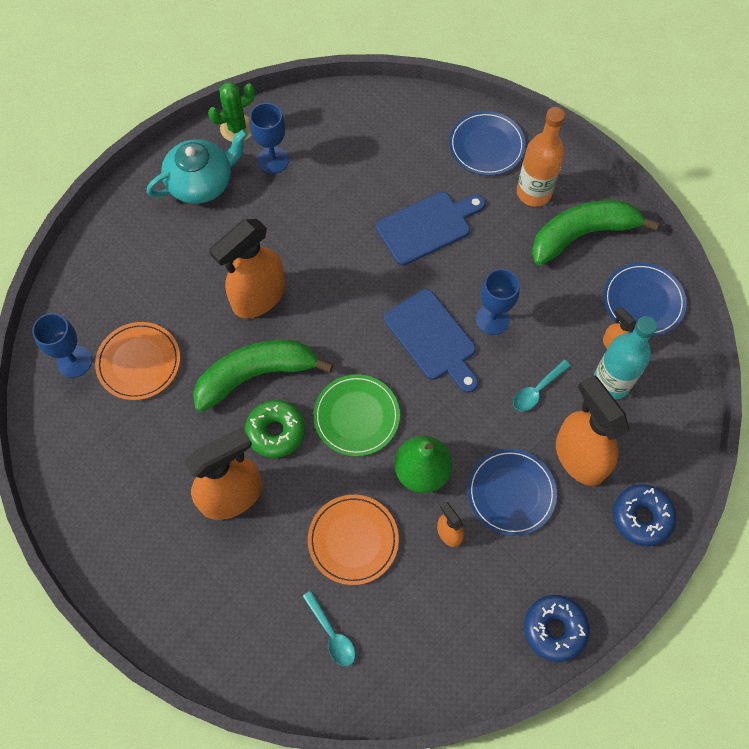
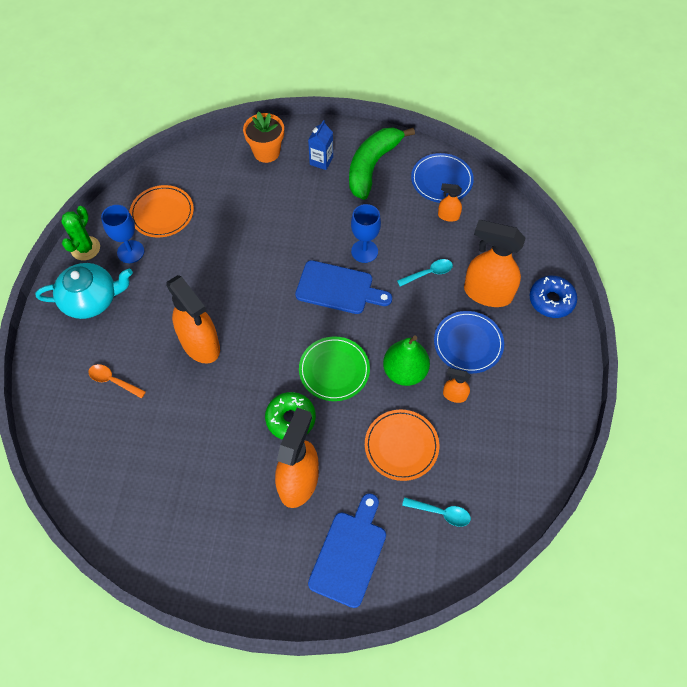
camera: 40 degrees left, 5 degrees down
(74, 361) = (104, 482): blue goblet -> none
(139, 362) = (153, 447): orange plate -> orange plate (162, 213)
(156, 274) = (113, 381): none -> orange spoon
(201, 182) = (91, 299): turquoise teapot -> turquoise teapot turned 60 degrees clockwise
(256, 375) = (244, 394): green banana -> none
(258, 297) = (200, 344): orange spray bottle -> orange spray bottle turned 45 degrees counterclockwise
(427, 227) = (273, 224): blue cutting board -> blue cutting board (349, 554)
(486, 145) = (266, 152): blue plate -> orange flower pot
(533, 192) = (321, 161): orange bottle -> blue carton
(537, 390) = (428, 273): turquoise spoon -> turquoise spoon turned 120 degrees counterclockwise
(554, 629) = (563, 401): blue donut -> none
(611, 382) = (466, 238): turquoise bottle -> none

